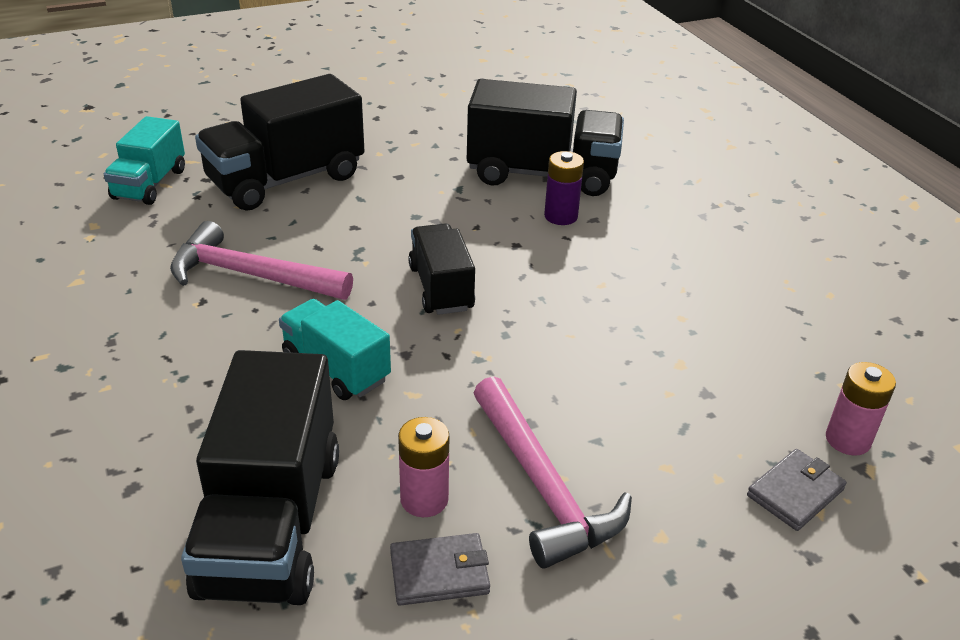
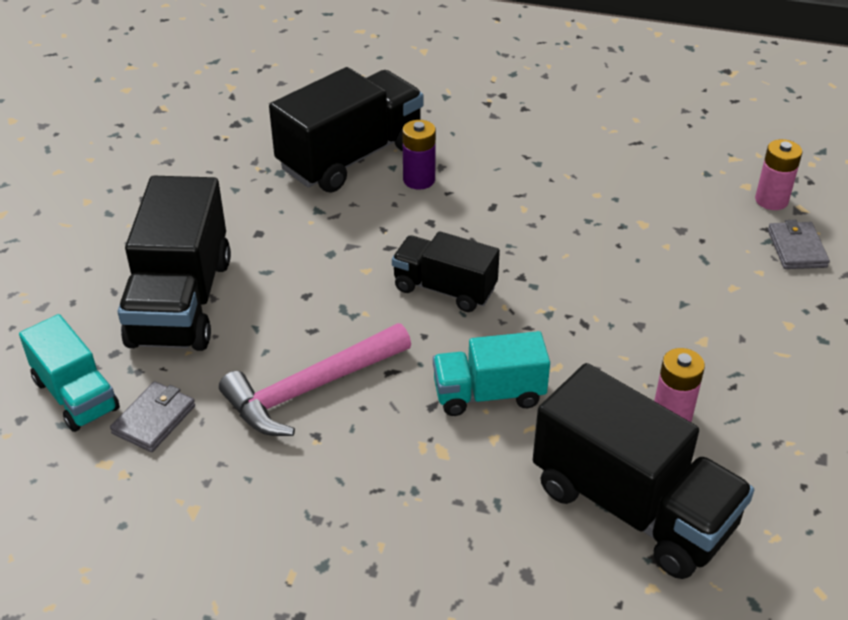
camera: 50 degrees left, 5 degrees up
(439, 572) = (745, 441): grey wallet -> grey wallet (154, 419)
(542, 485) = (704, 351): pink hammer -> none

